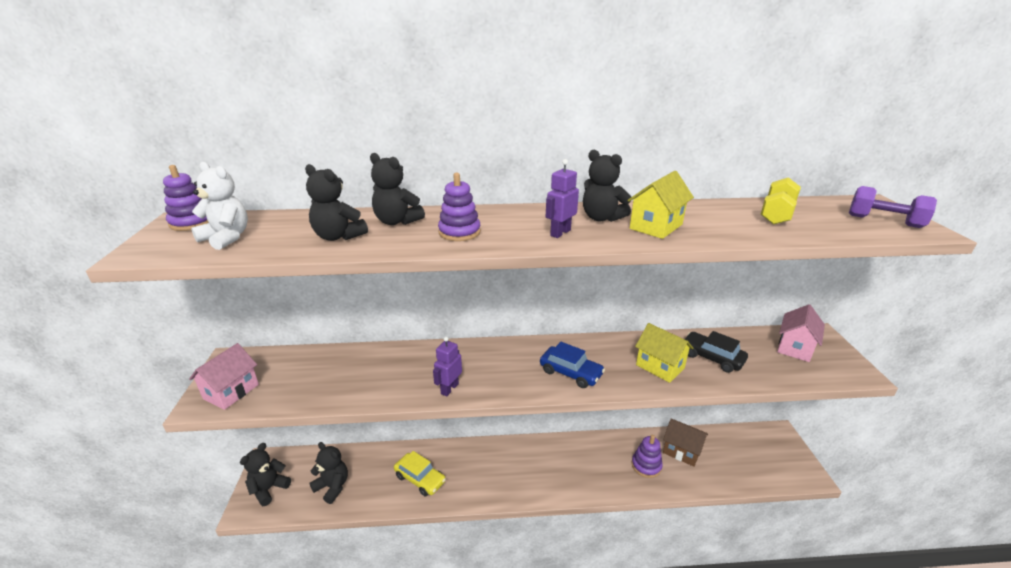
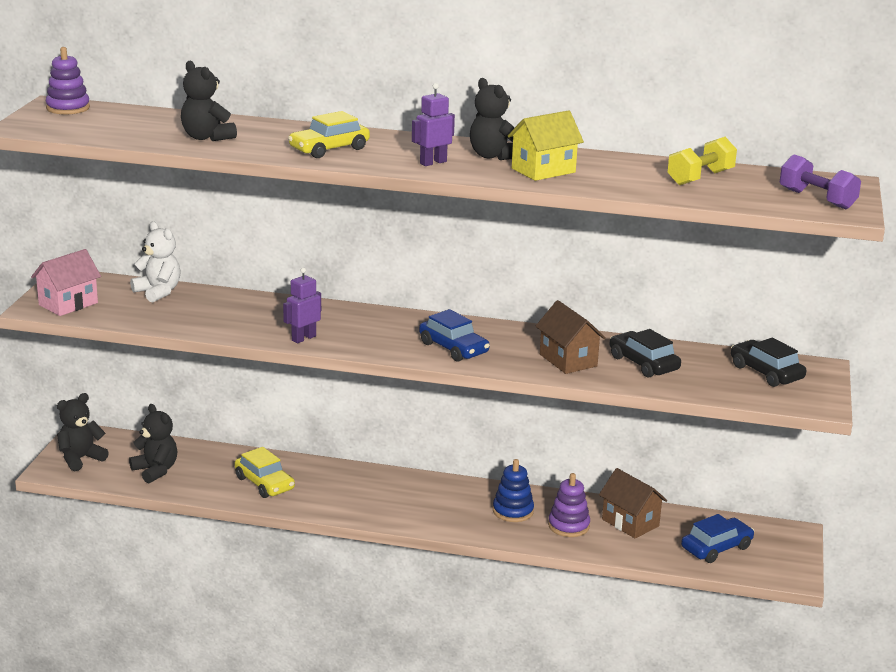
camera: 15 degrees right, 5 degrees down
(226, 238) = (100, 125): white teddy bear -> white teddy bear (158, 292)
(397, 221) = (271, 132): black teddy bear -> none
(459, 232) = (329, 149): purple stacking toy -> yellow car
(603, 460) = (513, 511): none -> blue stacking toy
(660, 366) = (568, 360): yellow house -> brown house
(747, 461) = (716, 548): none -> blue car
(795, 347) = (766, 372): pink house -> black car

